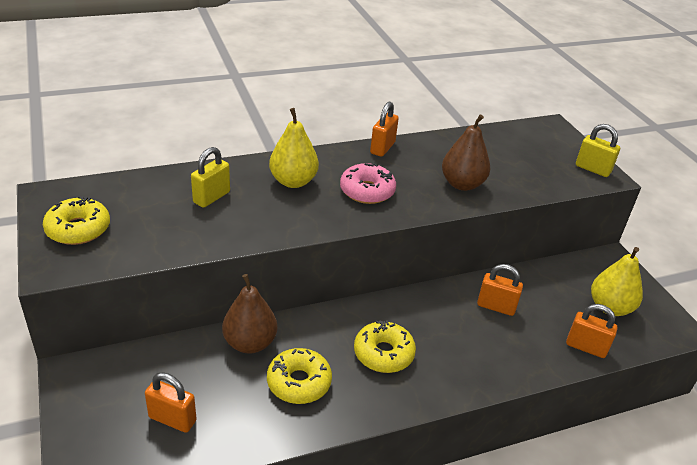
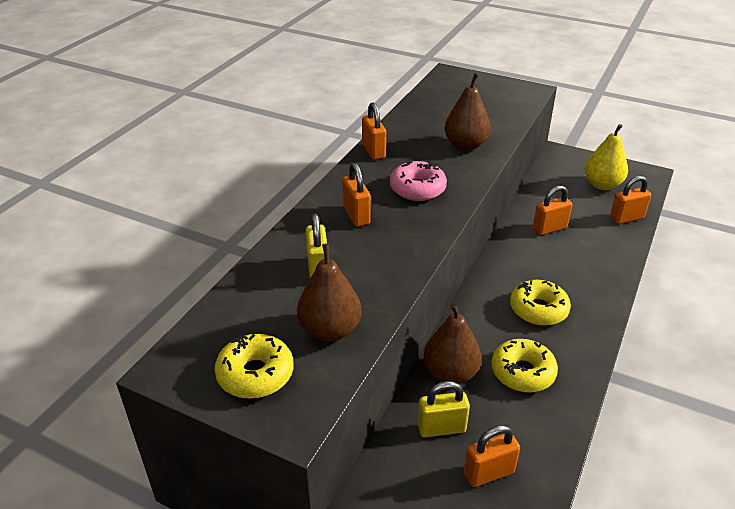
camera: 40 degrees left, 0 degrees up
(155, 236) = (330, 330): none -> brown pear
(293, 181) = (356, 215): yellow pear -> orange padlock
(592, 169) = (517, 89): yellow padlock -> yellow padlock (441, 428)

